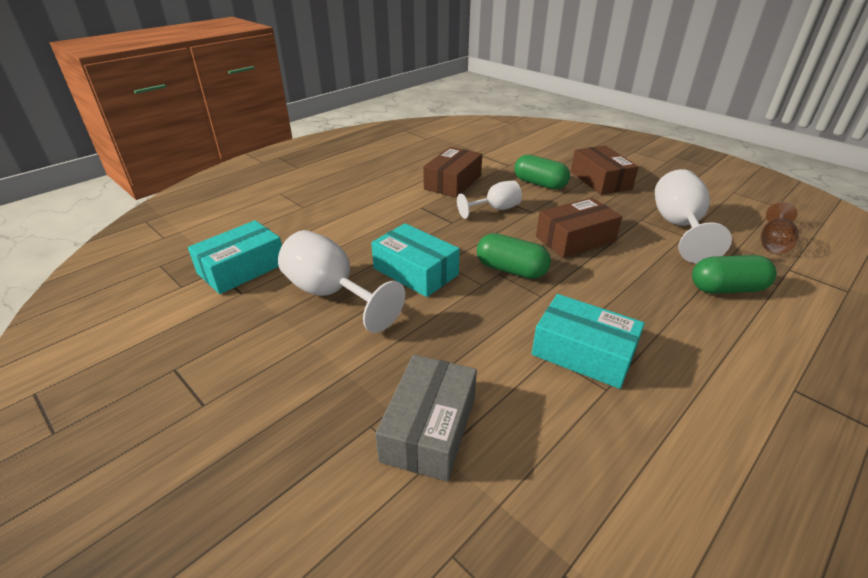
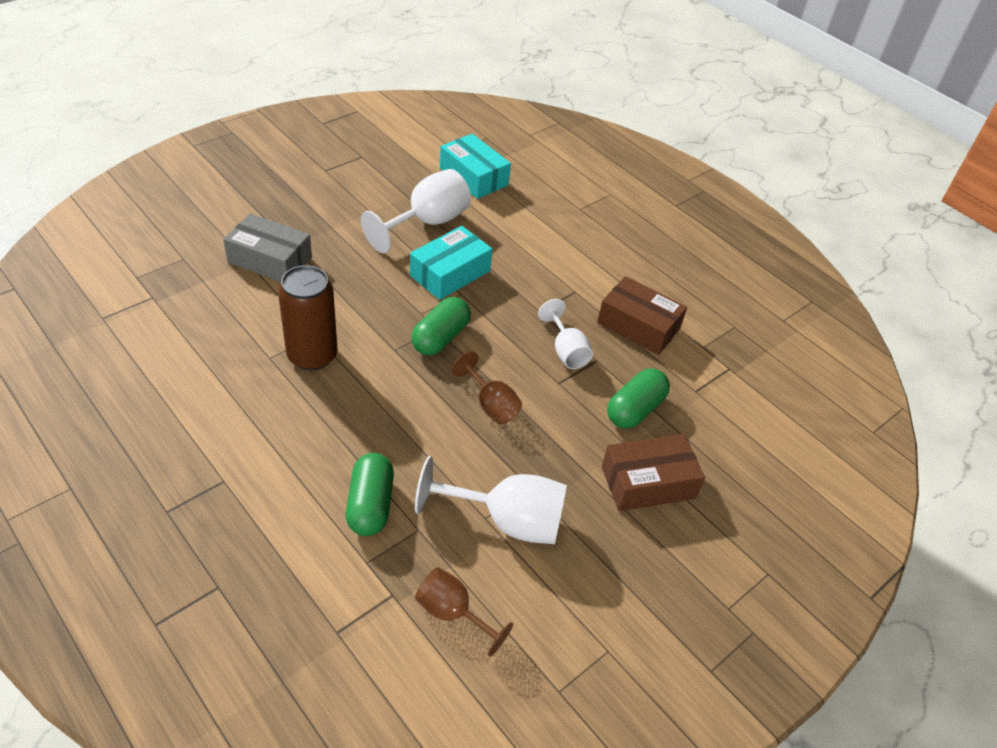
camera: 90 degrees right, 10 degrees up
(575, 239) = (491, 404): brown box -> brown goblet
(583, 353) = (312, 355): turquoise box -> brown can

